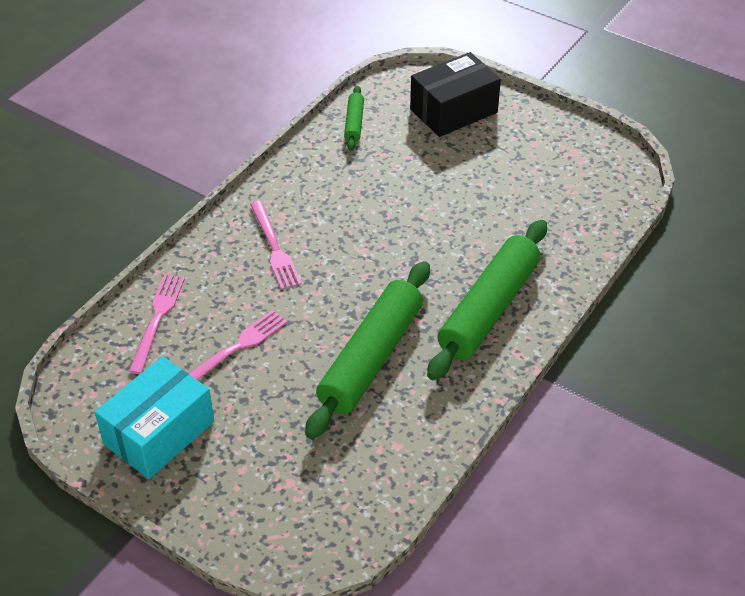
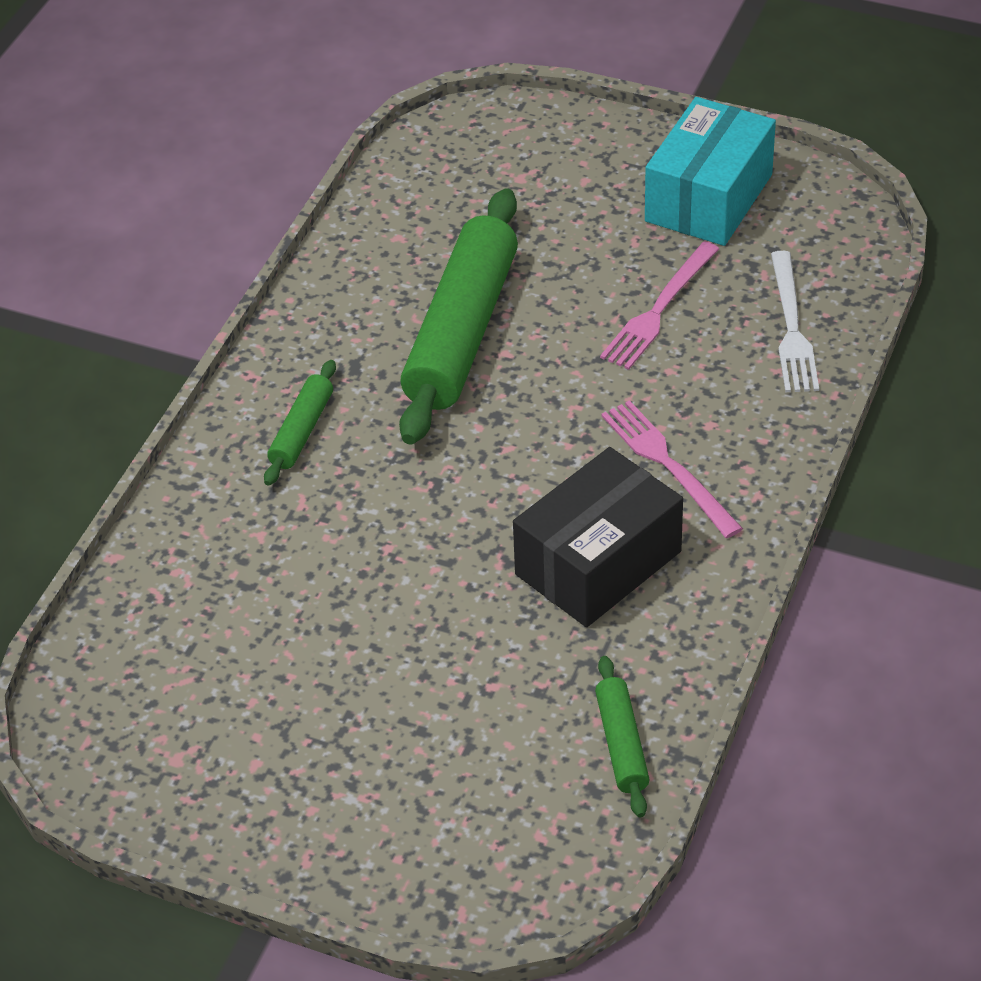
camera: 170 degrees right, 0 degrees up
(157, 319) = (791, 328): pink fork -> white fork
(453, 111) = (429, 816): black box -> black box (598, 563)
(489, 309) = (301, 431): green rolling pin -> green rolling pin, size x0.47

